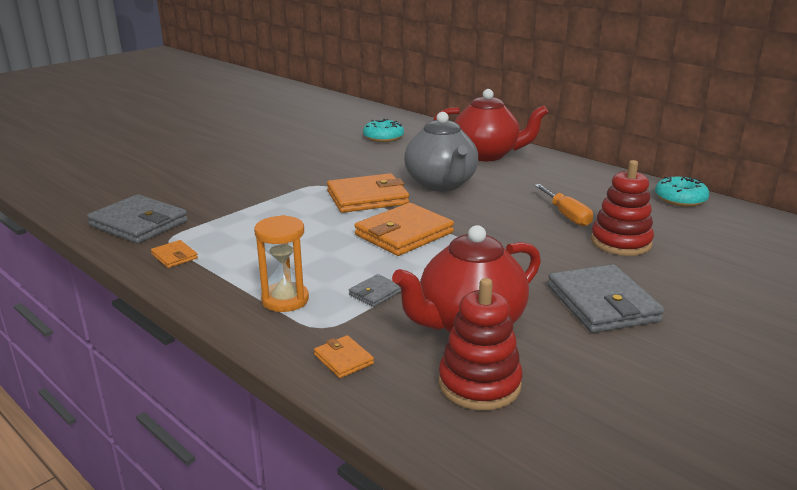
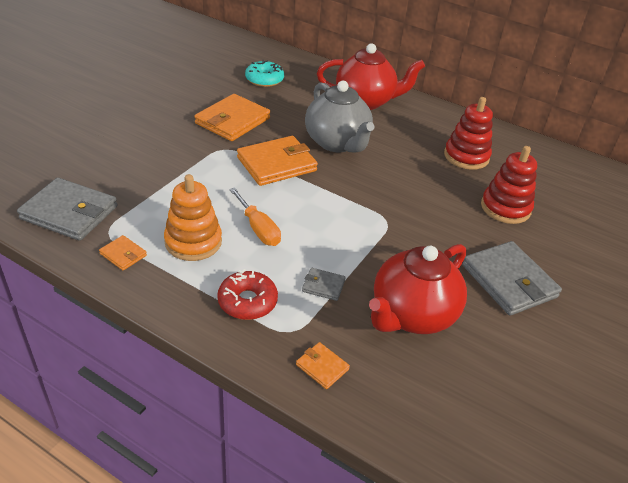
camera: 15 degrees left, 15 degrees up
(250, 251) = (193, 242): none -> orange stacking toy
(285, 300) = (247, 301): orange hourglass -> red donut
(375, 293) = (323, 286): grey wallet -> grey wallet turned 75 degrees clockwise
(404, 234) = (324, 210): orange wallet -> orange wallet (232, 121)
(479, 384) = (439, 381): red stacking toy -> red stacking toy (466, 156)
(566, 215) = (454, 177): orange screwdriver -> orange screwdriver (258, 229)
(680, 199) = (539, 152): turquoise donut -> none

